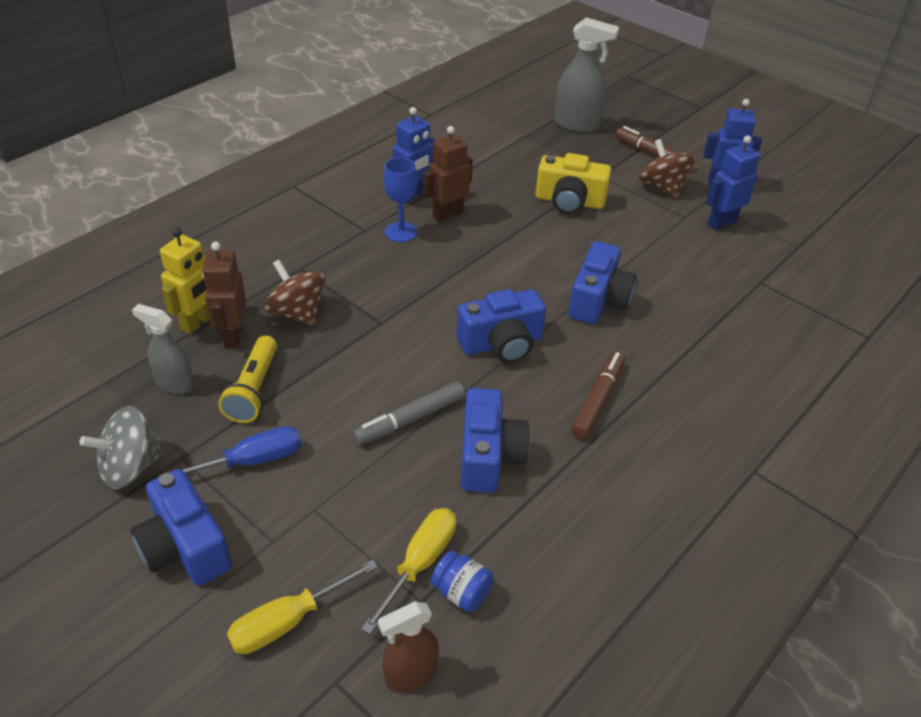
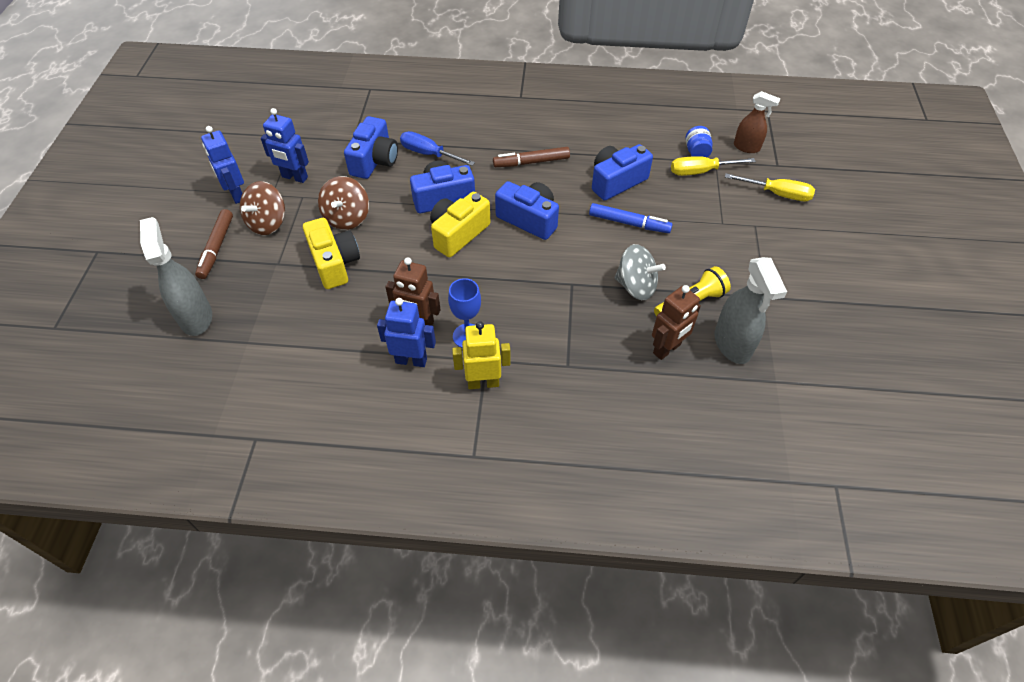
camera: 125 degrees left, 10 degrees up
(130, 467) = (797, 312): grey spinning top -> grey spinning top (636, 286)
(174, 383) = (732, 344): grey spray bottle -> grey spray bottle, size x1.56
(185, 547) = (798, 253): blue camera -> blue camera (374, 161)
(198, 322) = (678, 378): yellow robot -> yellow robot (483, 382)
(250, 461) = (731, 266): blue screwdriver -> blue screwdriver (429, 154)
(297, 313) = (611, 332): brown spinning top -> brown spinning top (347, 217)
(410, 419) = (629, 223): grey marker -> blue marker
(532, 285) = (458, 234): none -> yellow camera

